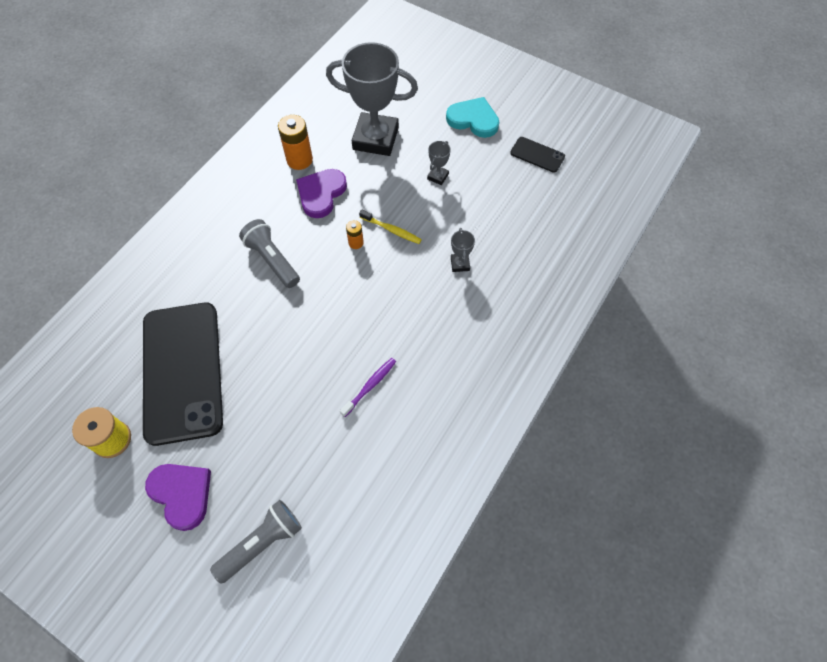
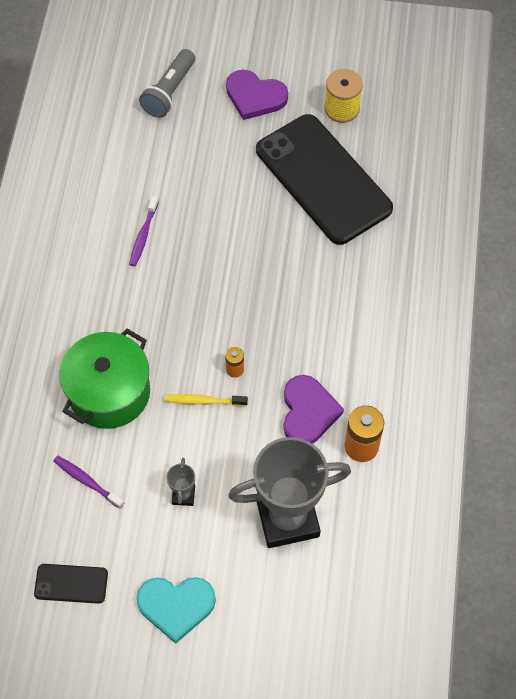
camera: 155 degrees right, 0 degrees up
(272, 260) = (312, 314): grey flashlight -> none
(460, 264) = (109, 392): grey trophy -> green pot
(502, 210) = (87, 481): none -> purple toothbrush

